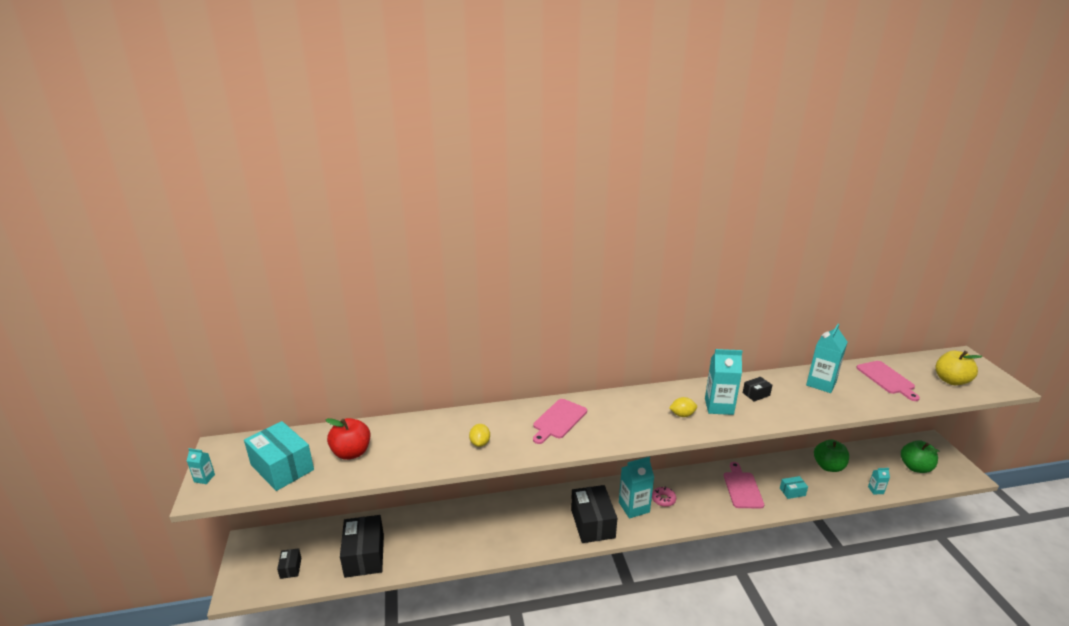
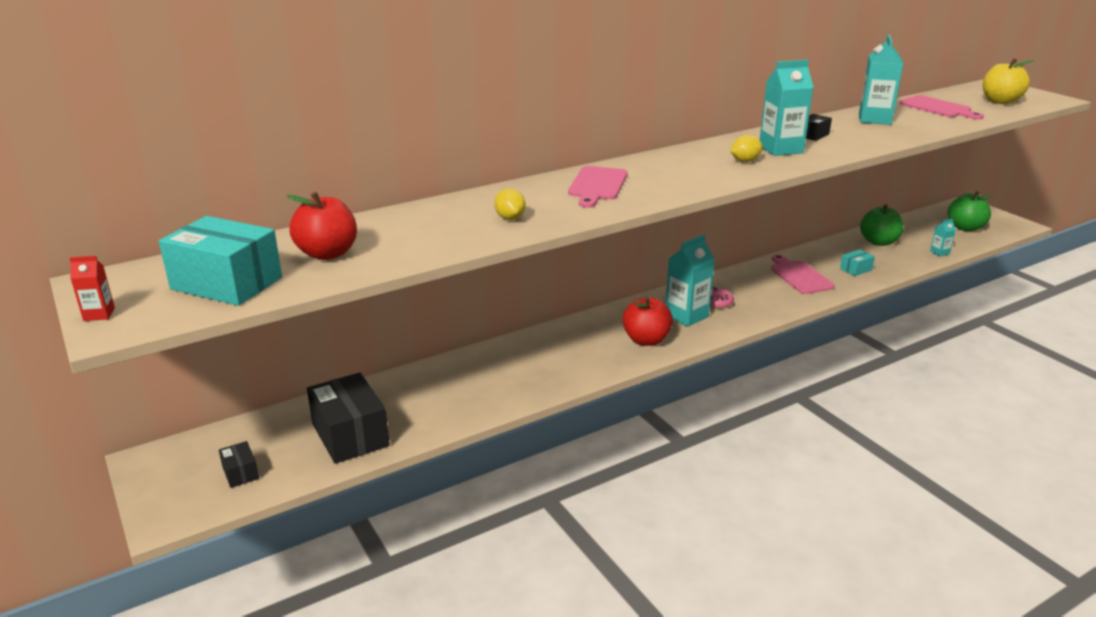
camera: 20 degrees left, 0 degrees up
(204, 478) = (99, 314): turquoise carton -> red carton
(592, 523) = (646, 340): black box -> red apple

